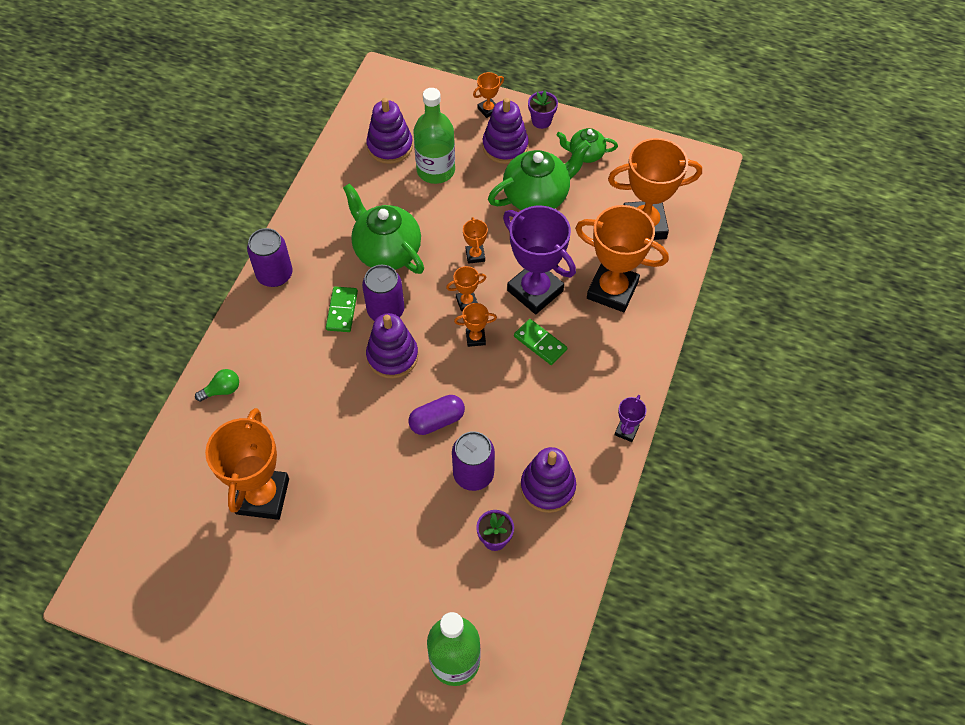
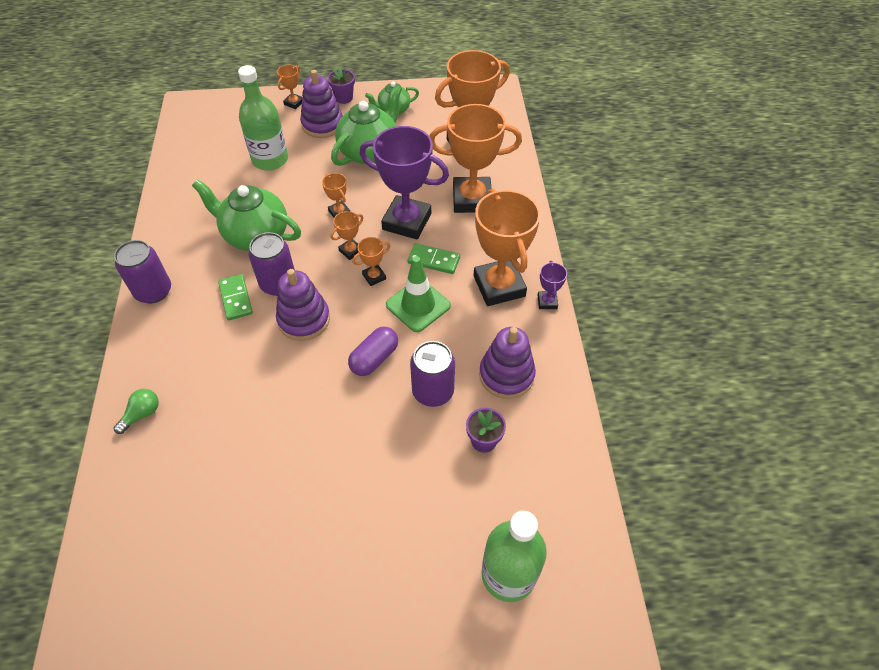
camera: 25 degrees left, 5 degrees down
(262, 496) = (230, 499): orange trophy -> orange trophy (499, 286)
(390, 146) = (219, 154): purple stacking toy -> none
(502, 384) = (418, 305): none -> green traffic cone

